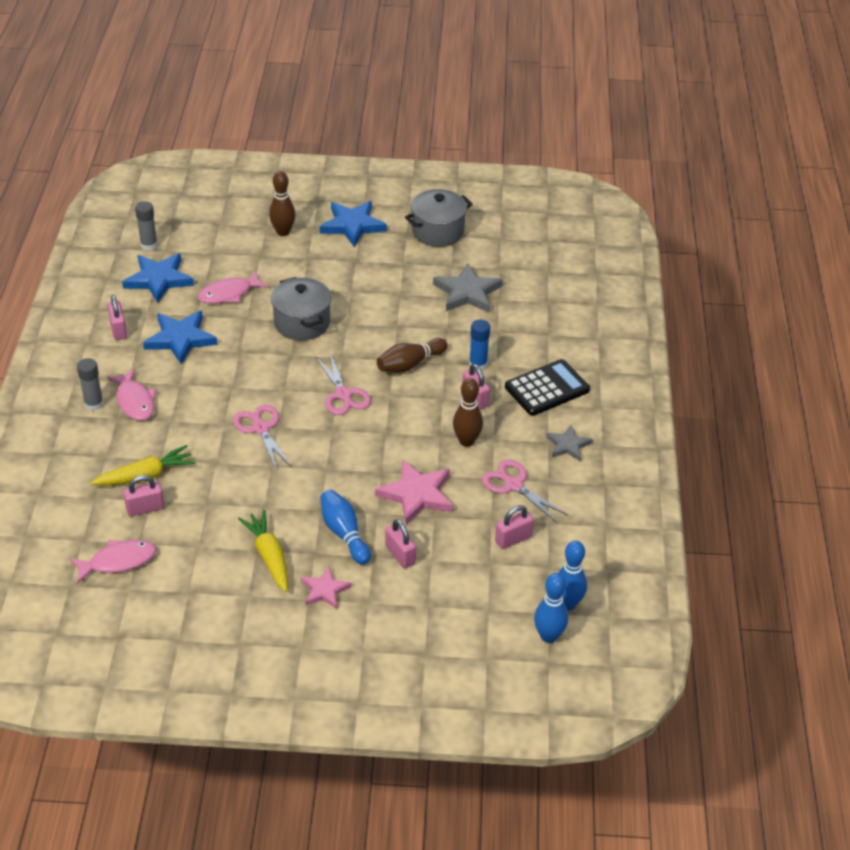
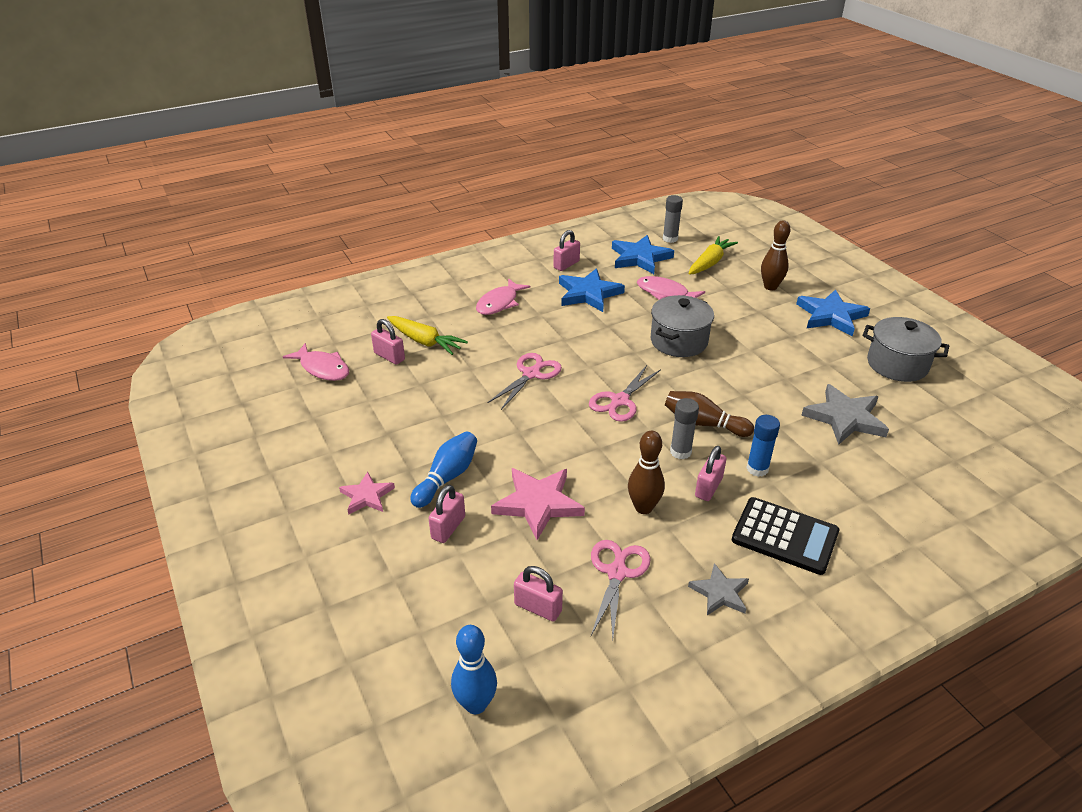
camera: 60 degrees right, 5 degrees down
(94, 404) = (478, 288): grey glue stick -> grey glue stick (680, 452)
(269, 556) = (385, 444): yellow carrot -> yellow carrot (710, 263)
(548, 636) = (414, 708): blue bowling pin -> none

